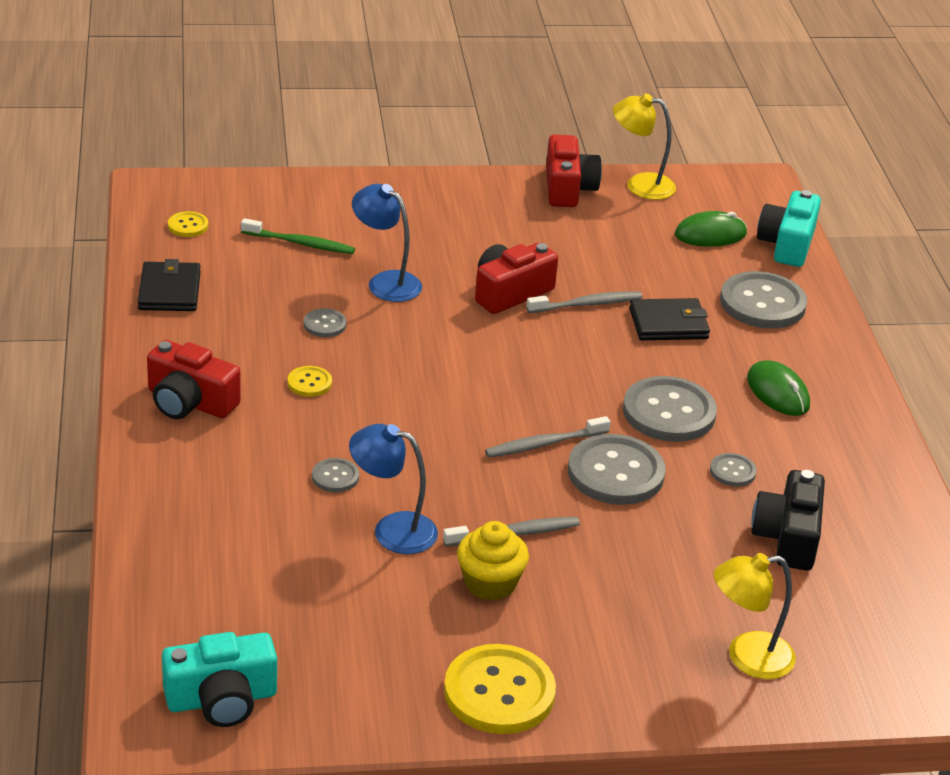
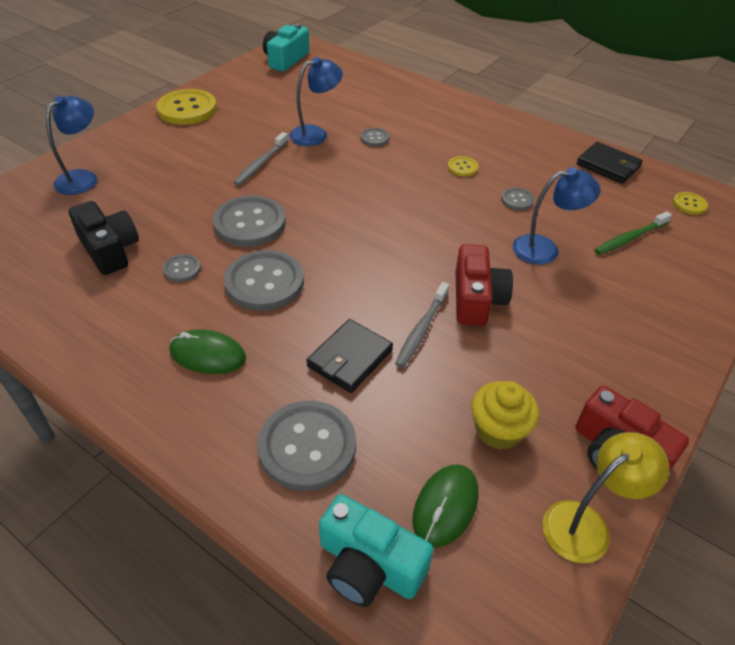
camera: 135 degrees right, 10 degrees up
(190, 402) = (487, 128): red camera -> none
(490, 583) = (243, 139): yellow cupcake -> yellow cupcake (498, 430)
(544, 444) = (308, 214): grey toothbrush -> none
(747, 657) = (83, 178): yellow lamp -> blue lamp
(787, 244) = (369, 565): turquoise camera -> turquoise camera turned 150 degrees clockwise

